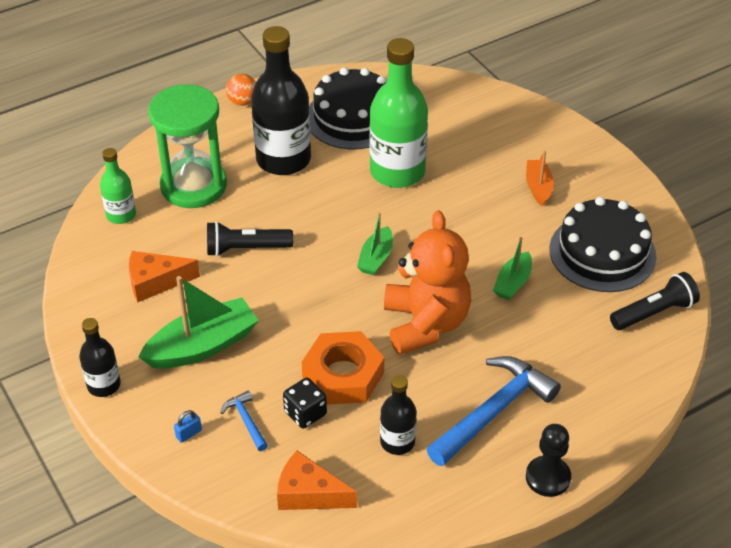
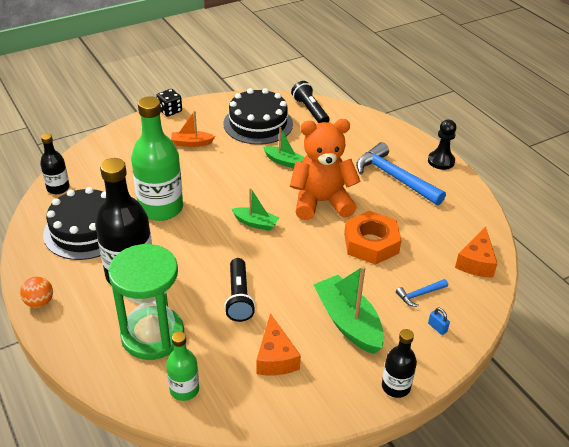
camera: 90 degrees left, 5 degrees down
(305, 413) = (408, 263): black dice -> black dice (170, 111)
(397, 442) = (425, 220): black bottle -> black bottle (58, 188)

